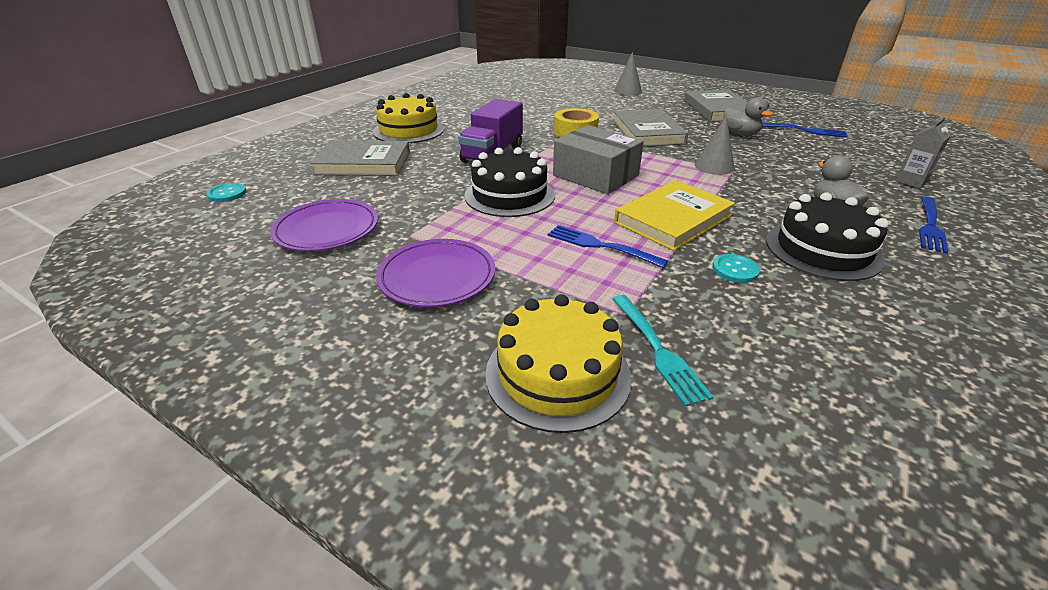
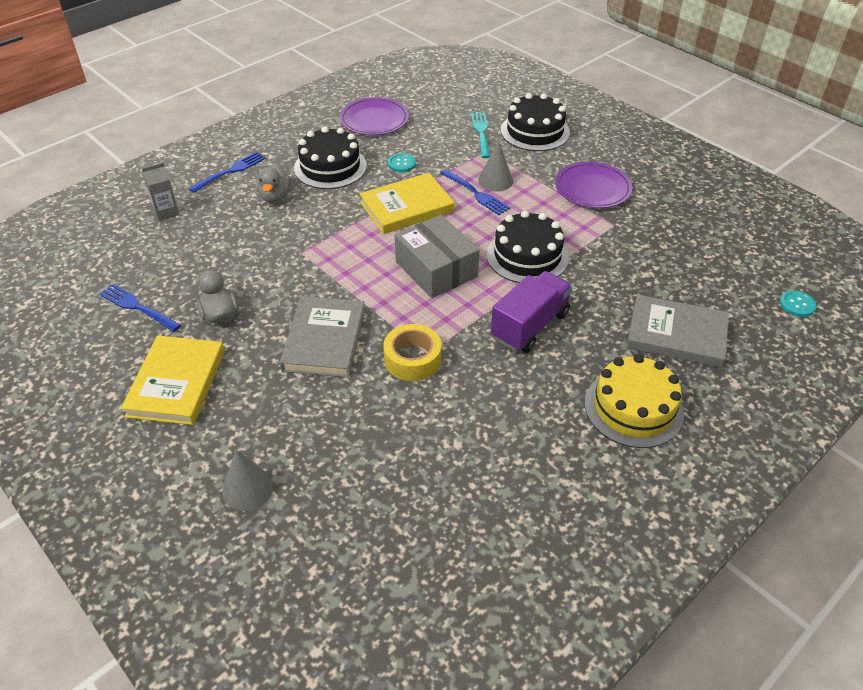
camera: 165 degrees left, 10 degrees up
(327, 229) = (681, 242): purple plate -> purple plate (374, 120)
(557, 374) = (535, 131): yellow cake -> black cake
(714, 166) = (312, 262): grey cone -> grey cone (495, 180)
(718, 110) = (177, 383): grey book -> yellow book

